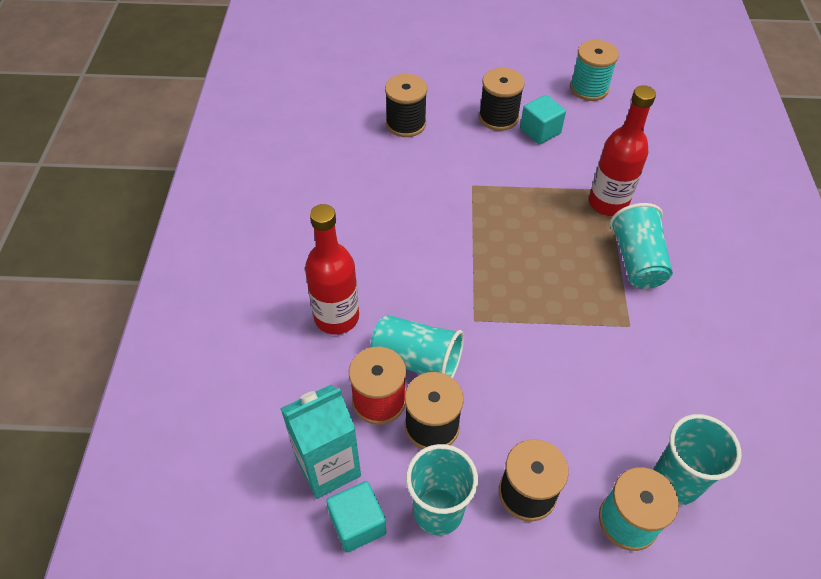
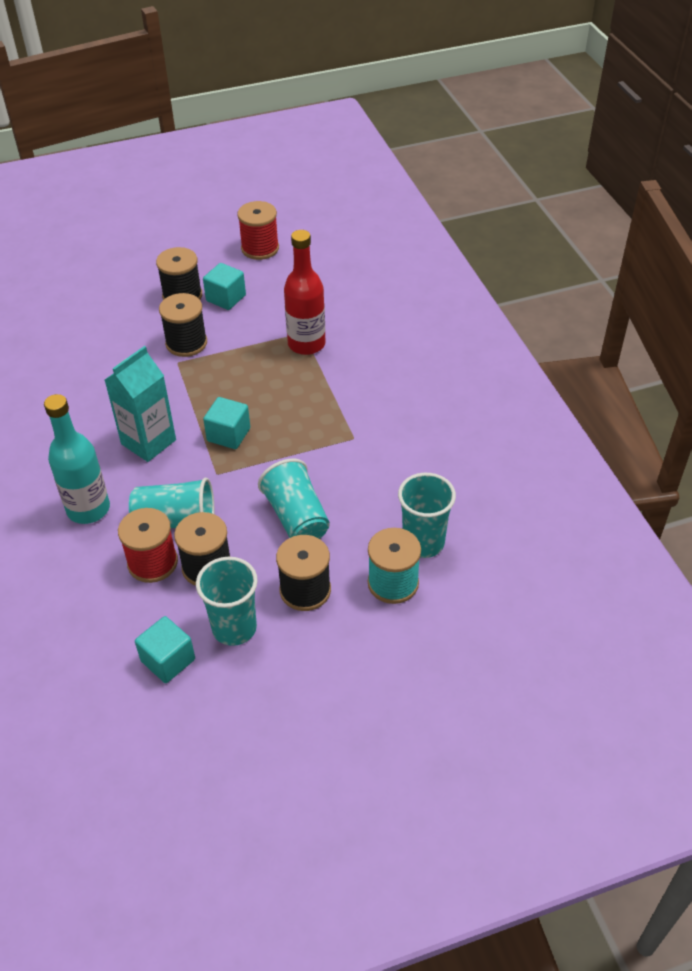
camera: 20 degrees left, 5 degrees down
(328, 467) = (125, 627): turquoise carton -> turquoise carton (148, 442)
(336, 317) = (88, 509): red bottle -> turquoise bottle
(406, 124) = (94, 324): black spool -> black spool (186, 343)
(499, 280) = (228, 435): none -> turquoise cube
(589, 88) = (260, 248): turquoise spool -> red spool
(637, 260) = (345, 384): turquoise cup -> turquoise cup (296, 517)

